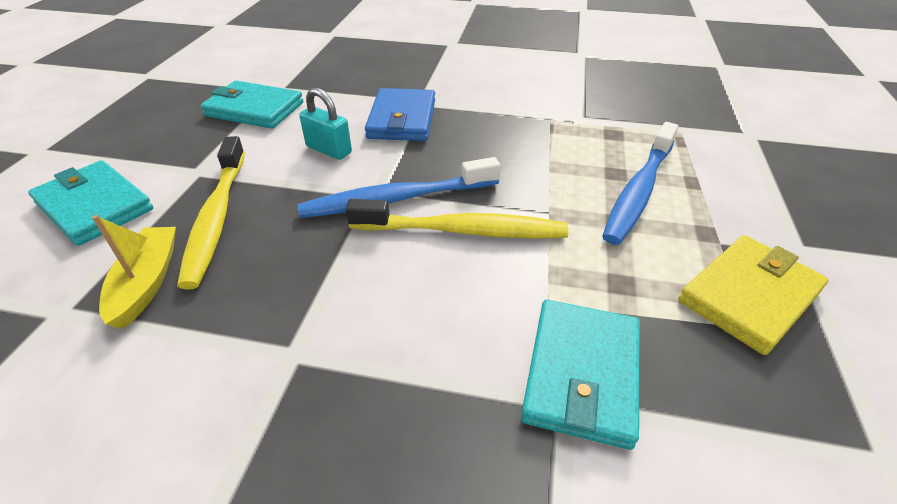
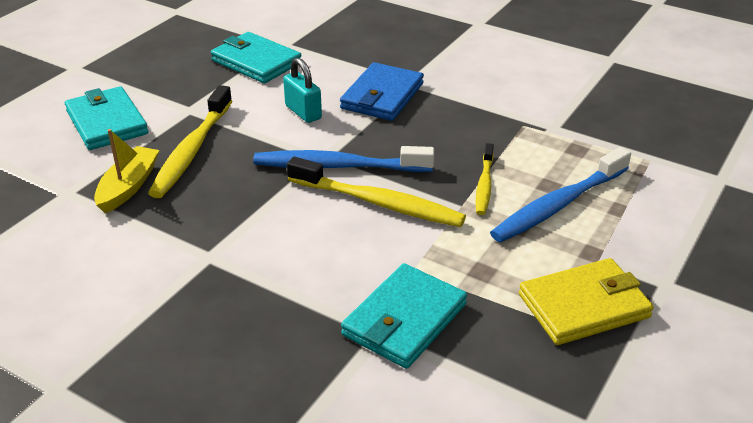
camera: 20 degrees right, 5 degrees down
(556, 186) = (484, 185): none -> yellow toothbrush

